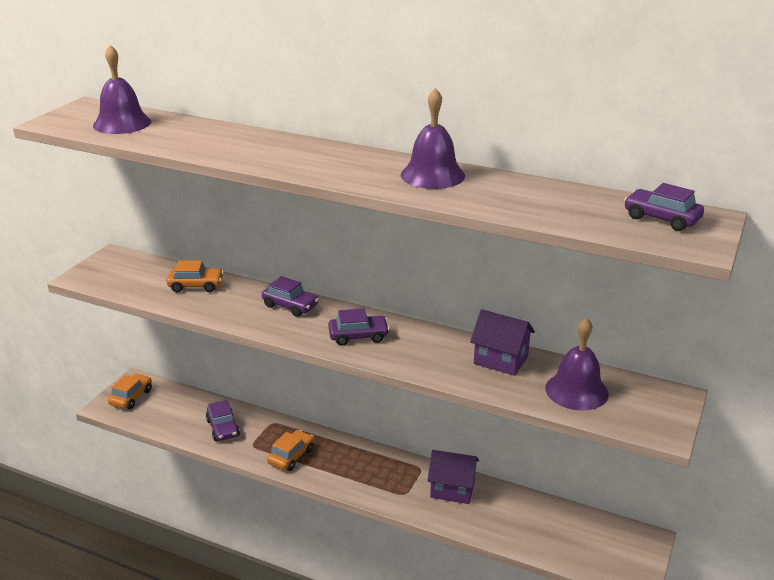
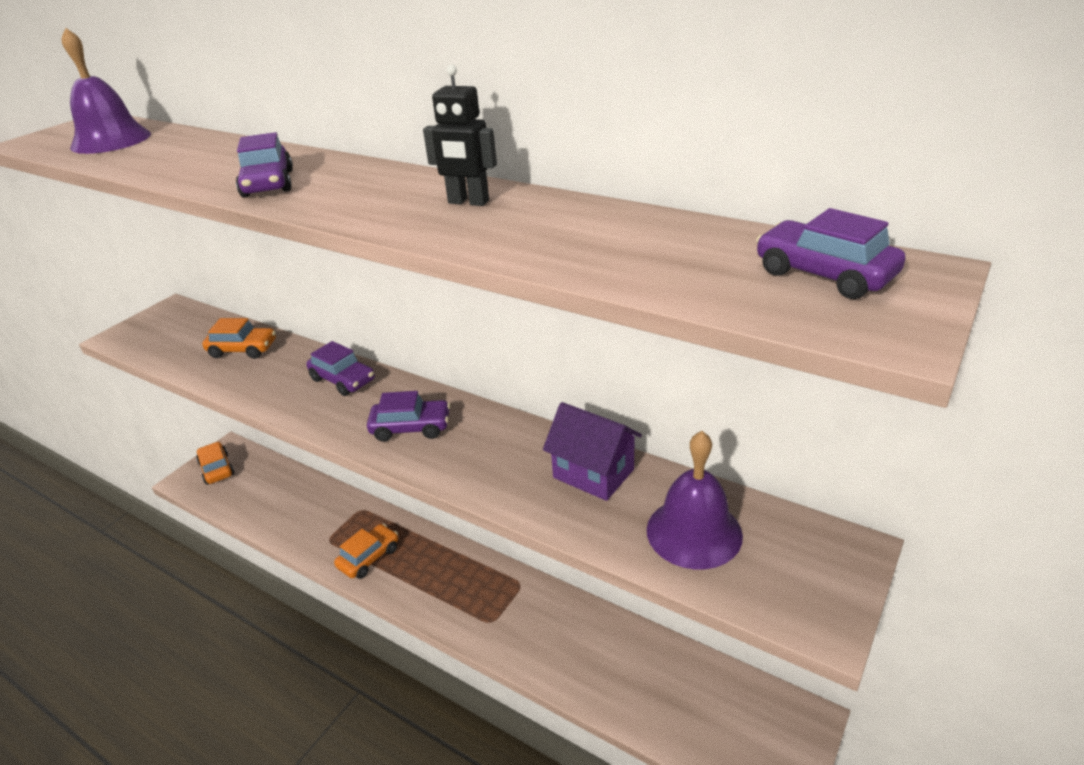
camera: 10 degrees right, 5 degrees up
(131, 397) = (217, 469): orange car -> orange car turned 60 degrees counterclockwise
(223, 428) = (302, 514): purple car -> purple car (268, 184)
(432, 175) = (468, 202): purple bell -> black robot
(452, 489) = (553, 619): purple house -> none

